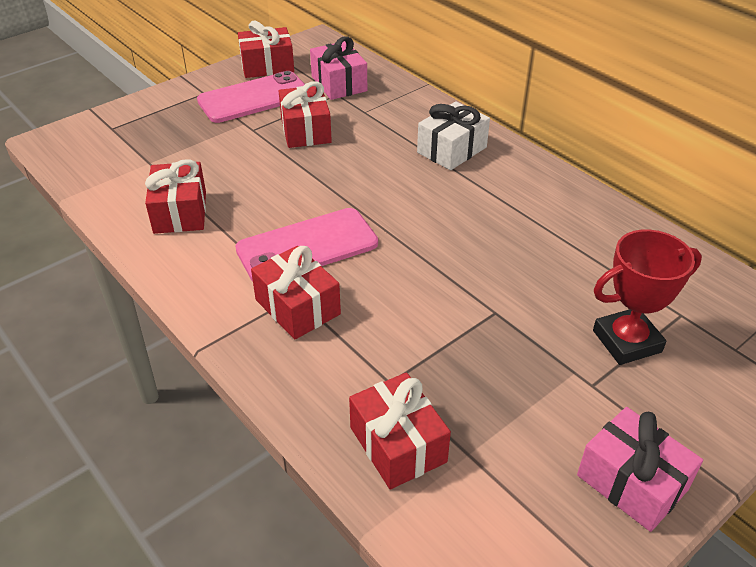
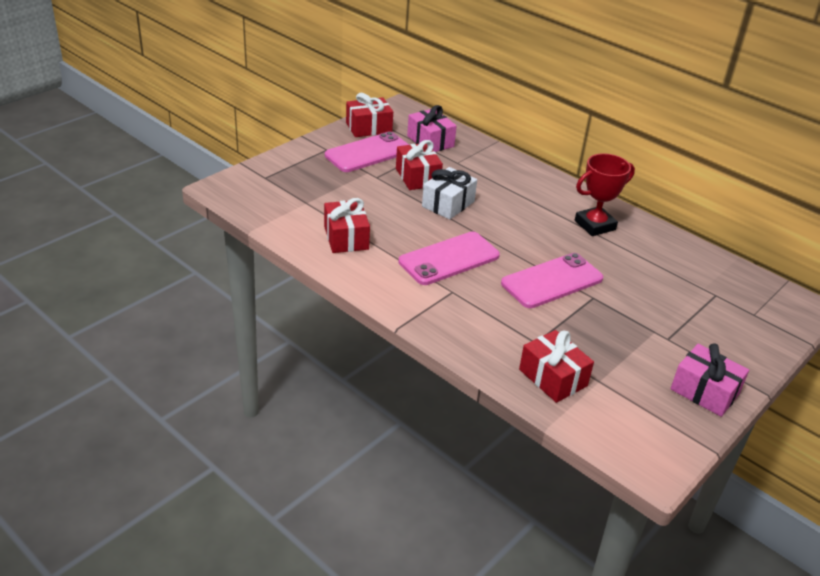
camera: 10 degrees left, 5 degrees down
(297, 307) = (457, 298): red gift -> none
(442, 285) = (552, 281): none -> pink phone
(452, 150) = (531, 190): white gift -> white gift (448, 204)
(626, 341) = (684, 312): red trophy -> red trophy (595, 225)

